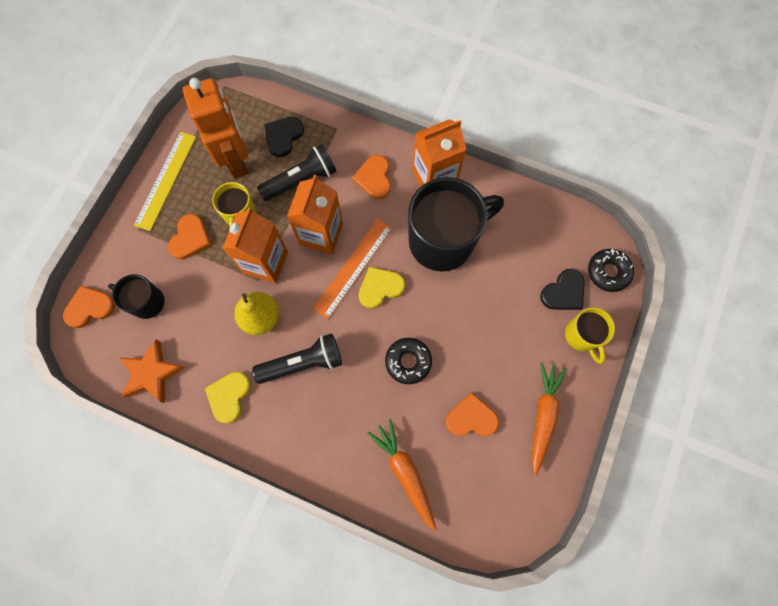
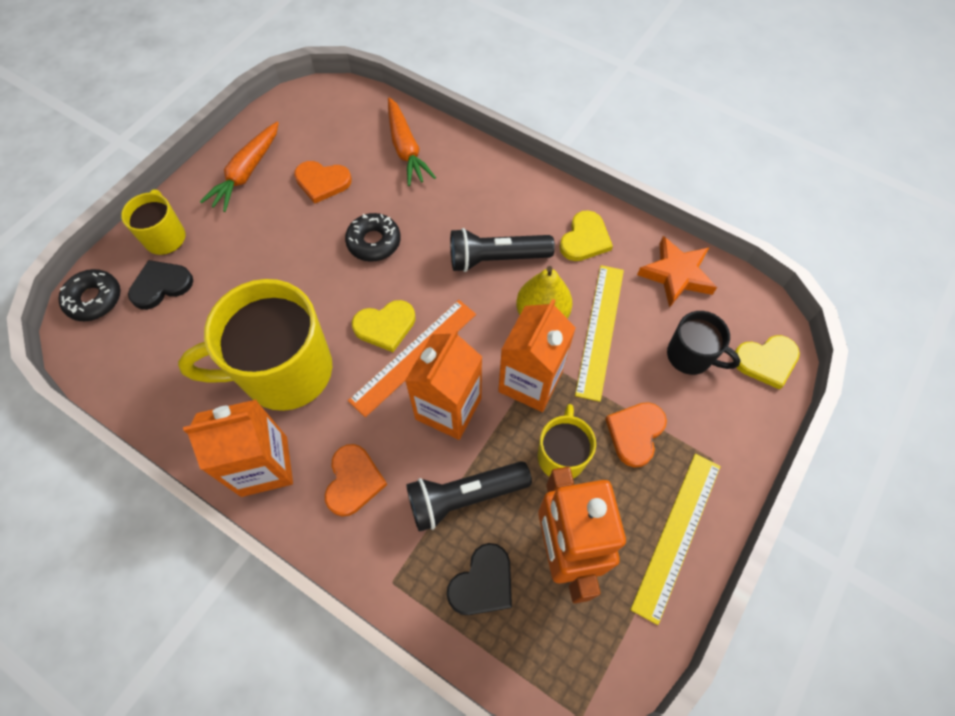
camera: 170 degrees left, 10 degrees down
(89, 307) = (766, 361): orange heart -> yellow heart
(215, 312) = (600, 330): none -> yellow ruler
(443, 241) = (284, 371): black mug -> yellow mug

